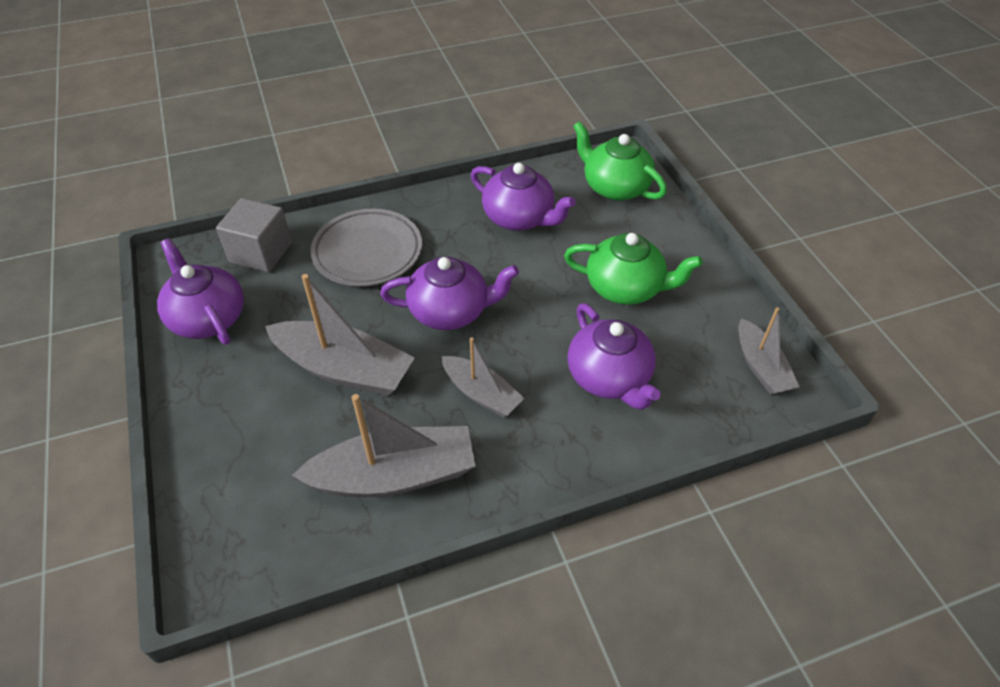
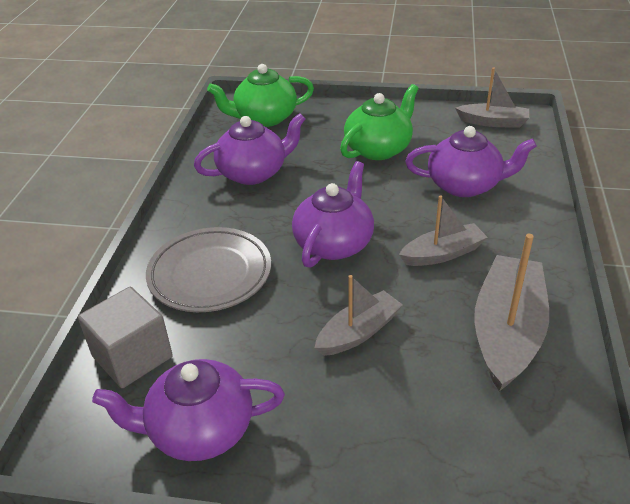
camera: 60 degrees left, 10 degrees down
(344, 369) = (358, 332): grey boat -> grey boat, size x0.60

